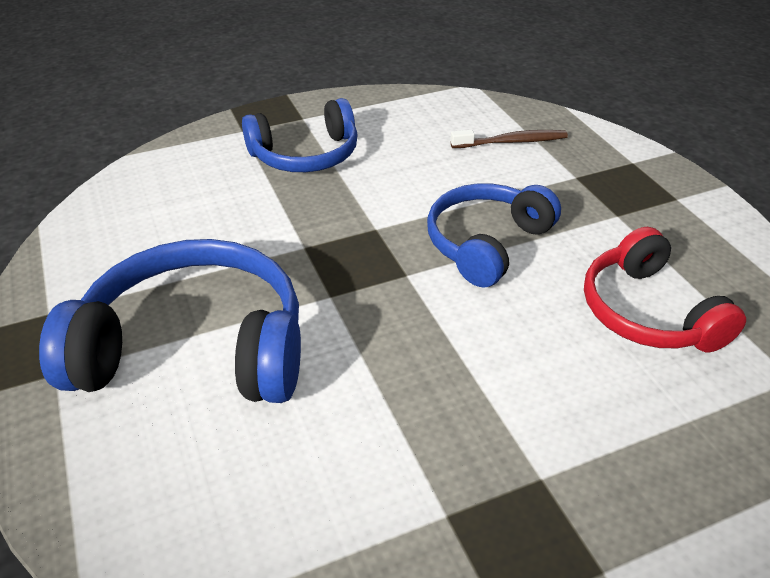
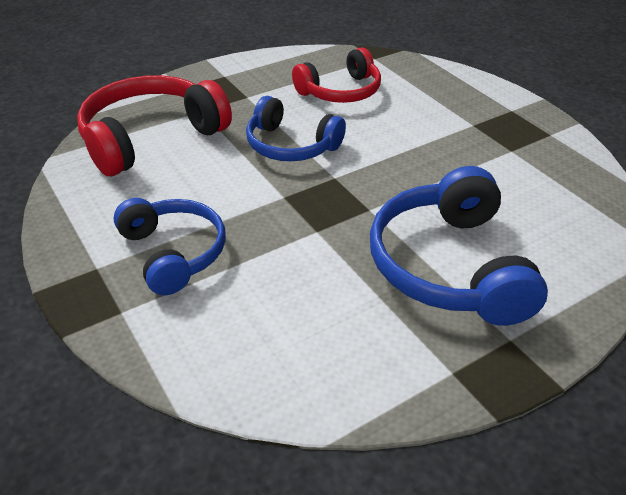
camera: 100 degrees left, 0 degrees up
(511, 142) = (151, 138): brown toothbrush -> red headphones

